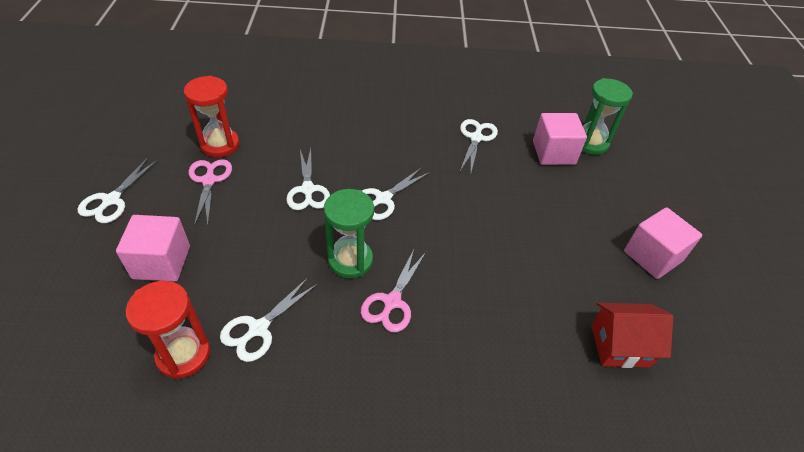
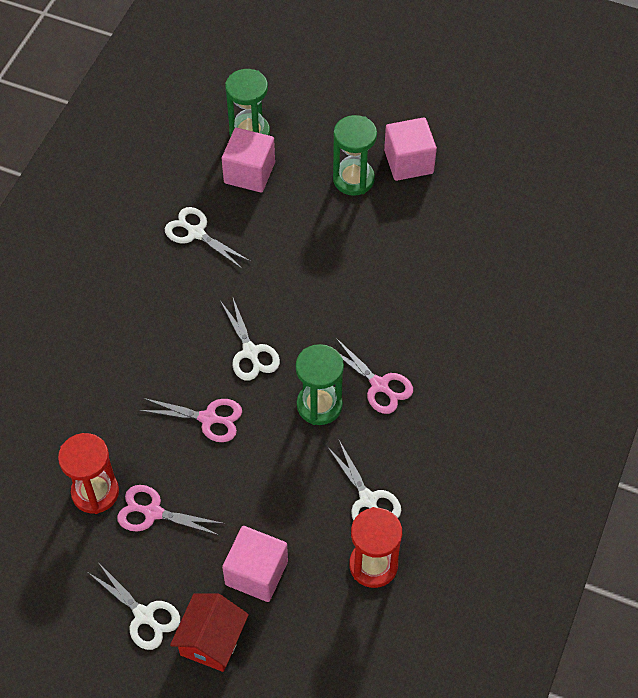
camera: 65 degrees left, 10 degrees up
(308, 190) = (208, 418): white scissors -> pink scissors
(600, 220) = (353, 179): none -> green hourglass
(620, 345) = (483, 235): red house -> red house (211, 640)

